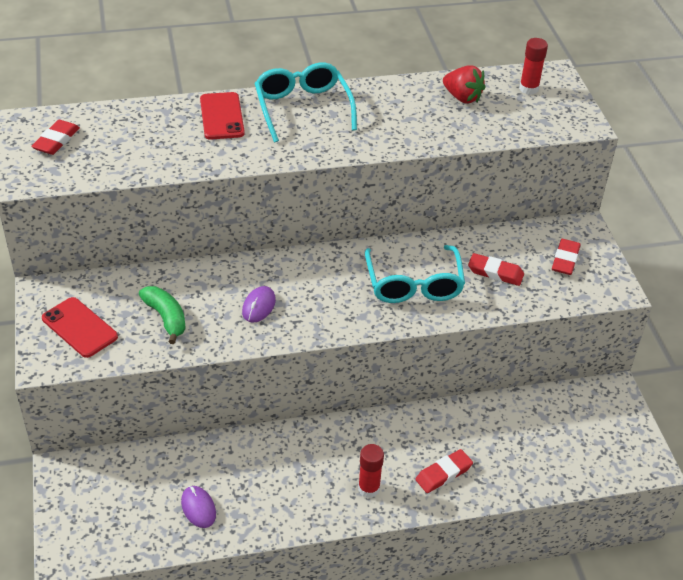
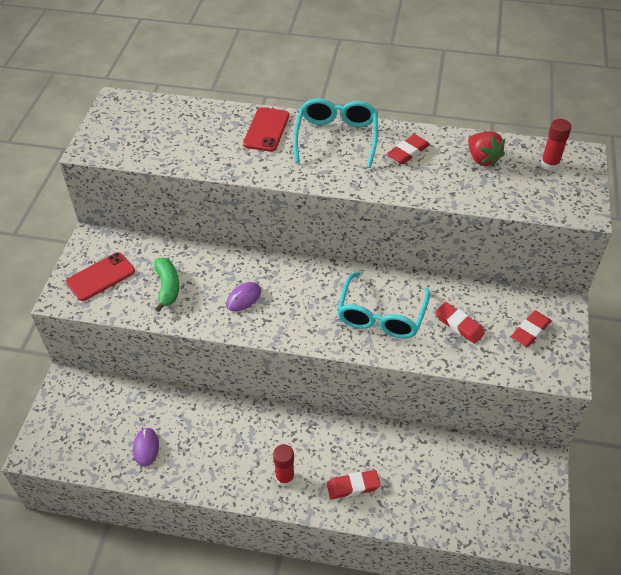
camera: 25 degrees right, 5 degrees up
(56, 141) = (129, 121): red eraser -> red eraser (408, 152)
(79, 327) = (101, 277): red phone -> red phone turned 75 degrees clockwise

